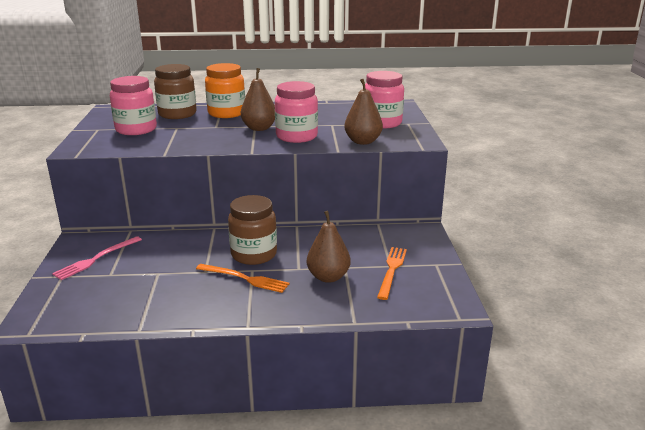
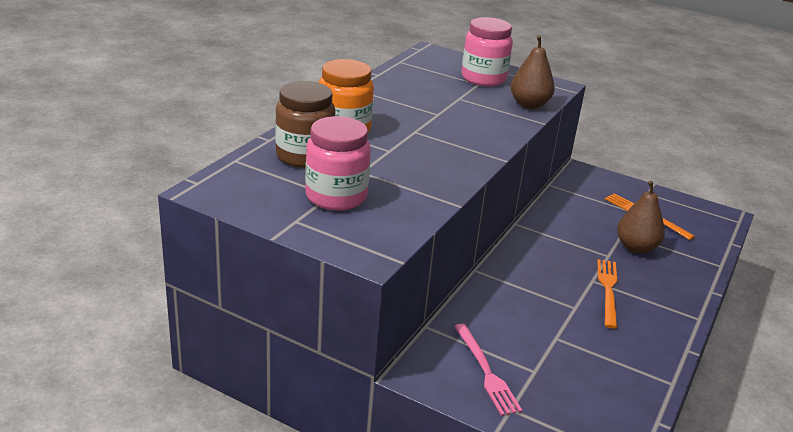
camera: 60 degrees left, 5 degrees up
(245, 278) = (608, 290): orange fork -> orange fork turned 45 degrees counterclockwise
(254, 254) = (560, 268): brown jar -> none
(259, 128) = (427, 132): brown pear -> none
(296, 137) = (479, 125): pink jar -> none

